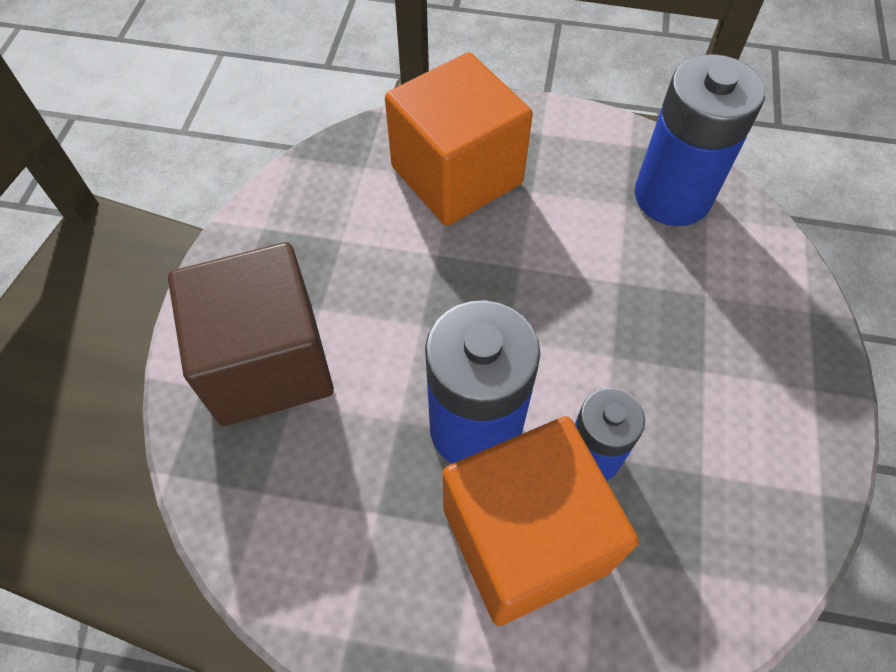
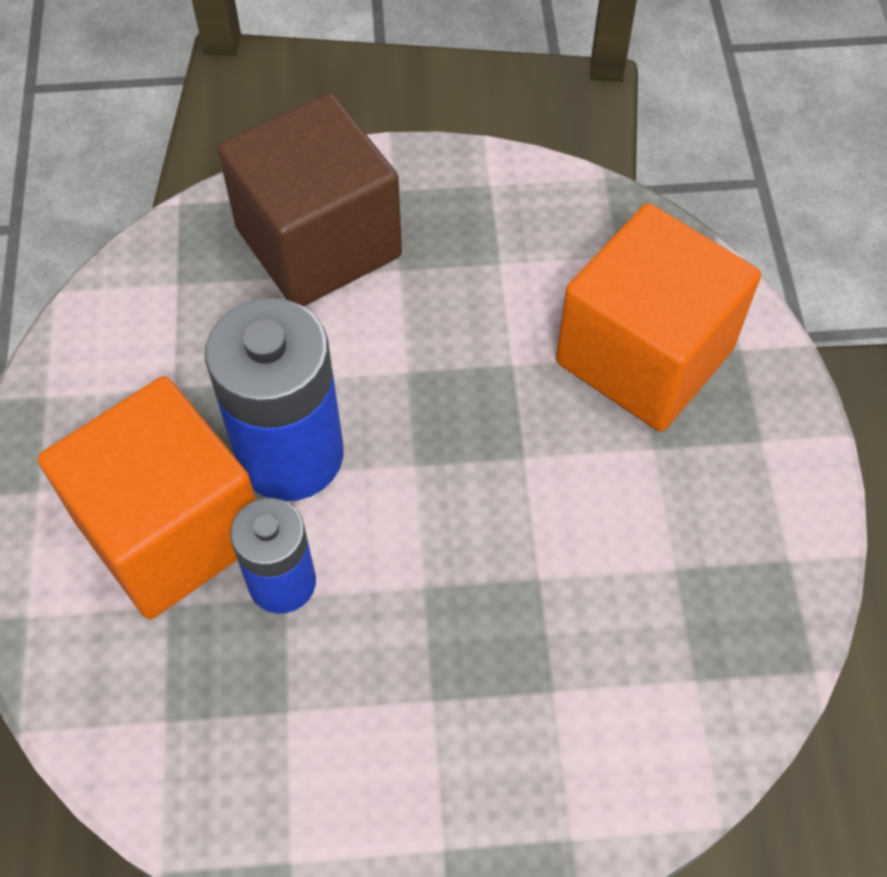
camera: 75 degrees right, 0 degrees up
(672, 196) = (712, 627): blue battery -> none

